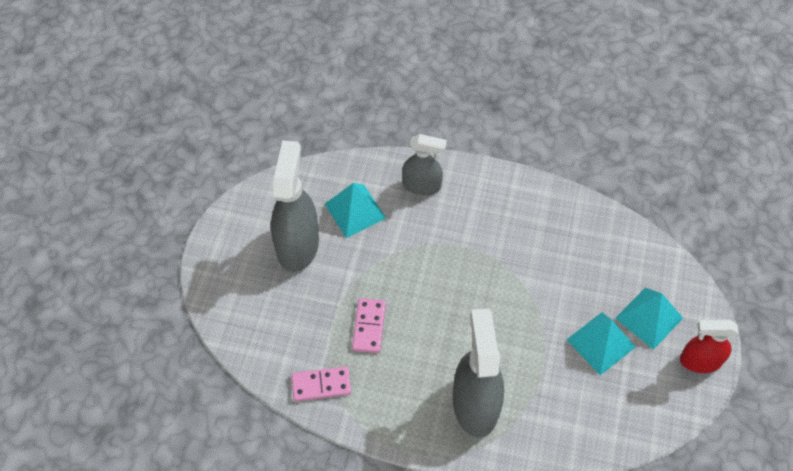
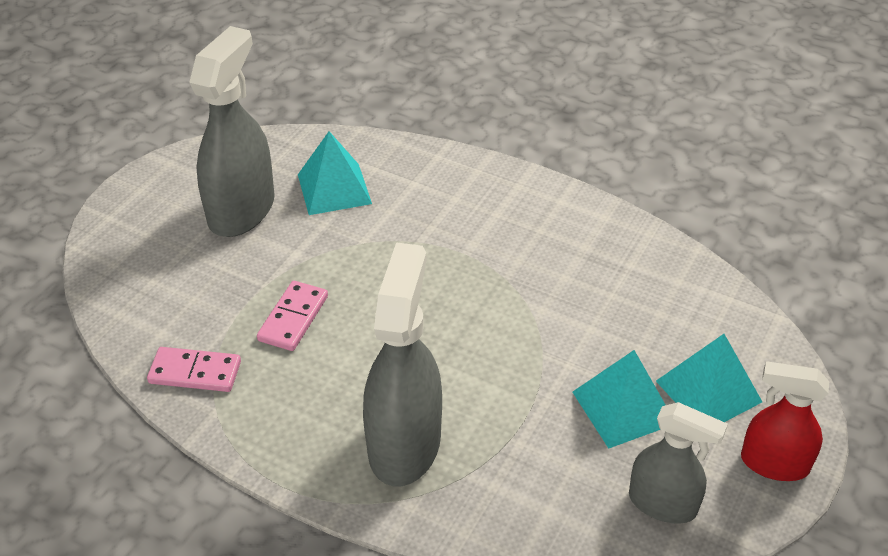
camera: 15 degrees right, 15 degrees down
(422, 185) = (435, 178): grey spray bottle -> grey spray bottle (663, 504)

